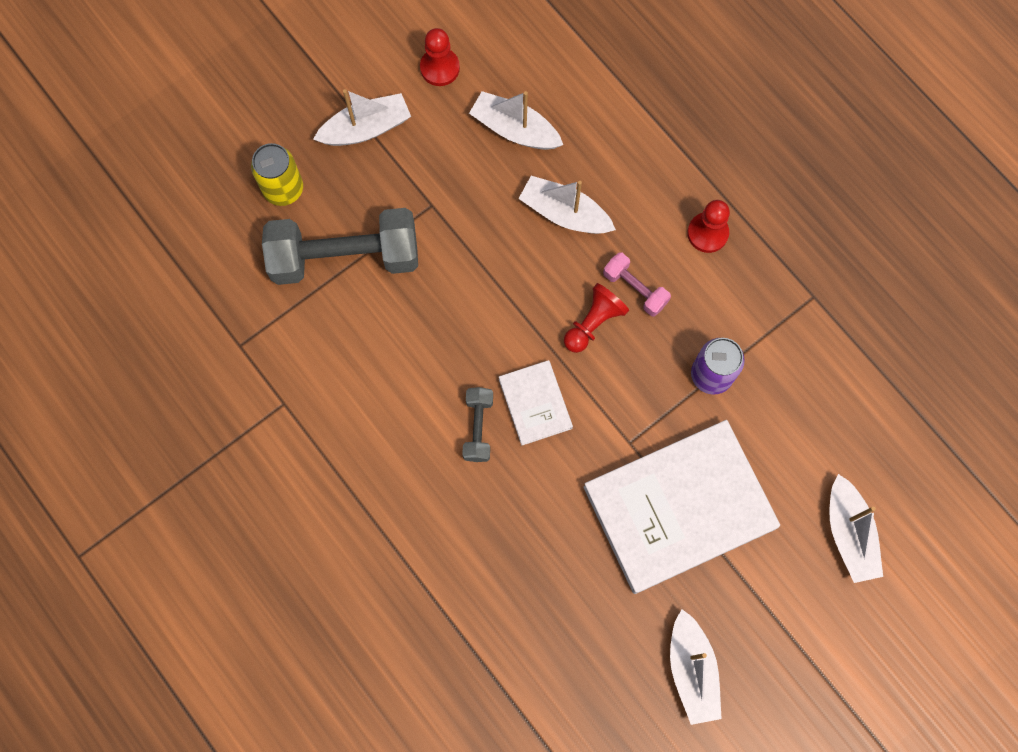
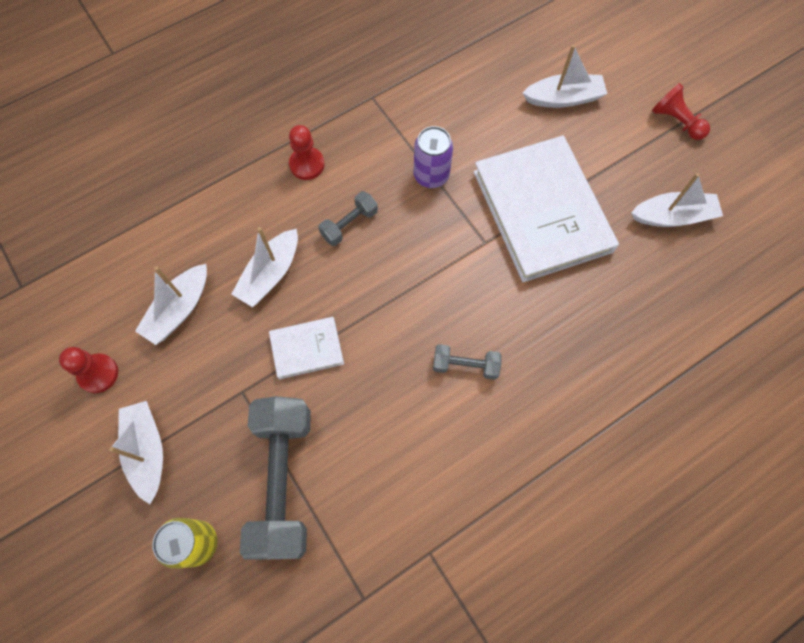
camera: 85 degrees left, 5 degrees down
(535, 403) = (446, 315): white book -> white book (307, 349)
(593, 323) = (376, 260): red pawn -> red pawn (676, 121)
(635, 289) = (349, 224): pink dumbbell -> grey dumbbell

